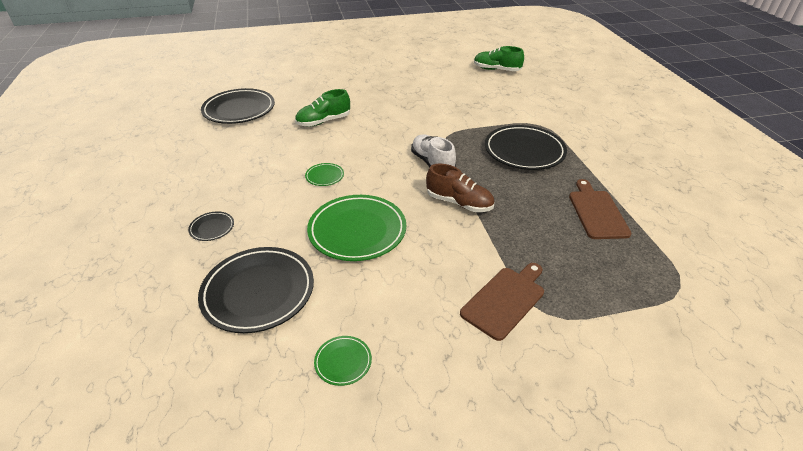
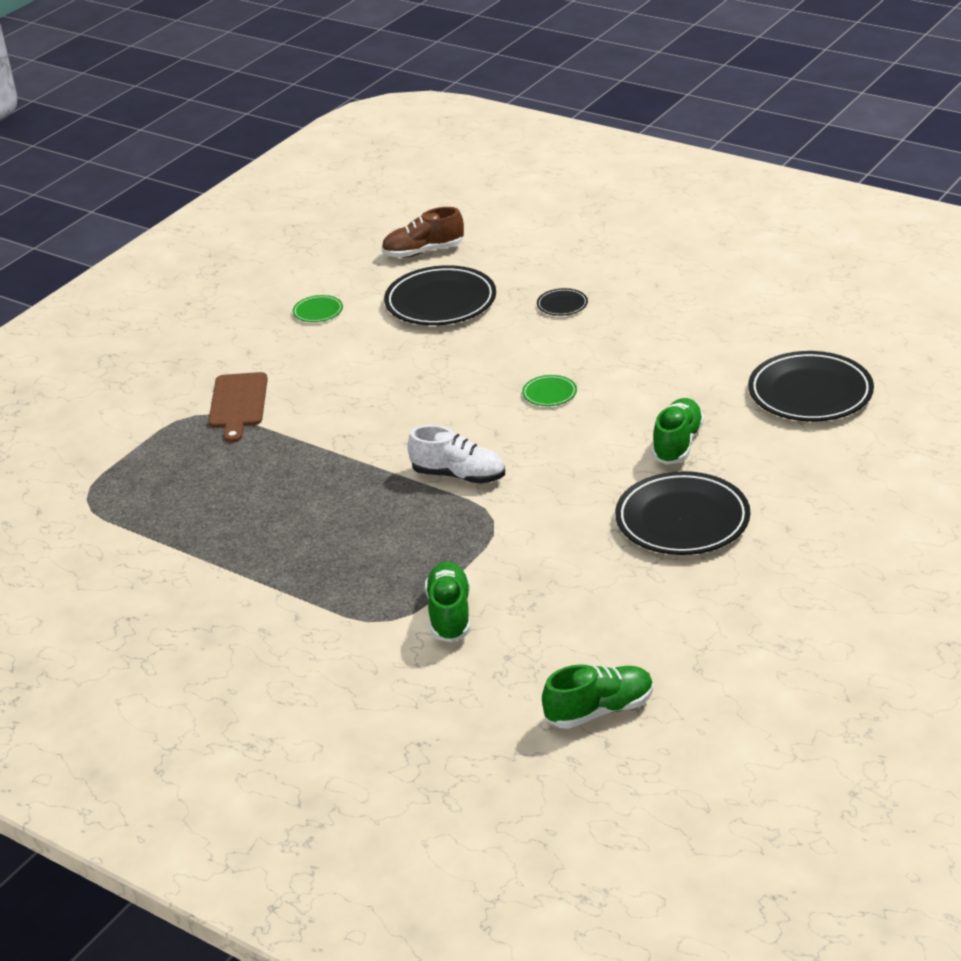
camera: 140 degrees right, 5 degrees down
(357, 231) = (432, 374): green plate -> none
(459, 203) = (370, 452): brown shoe -> brown shoe (423, 252)
(512, 115) = (449, 614): none -> green shoe
(524, 151) = (367, 559): black plate -> black plate (682, 520)
(597, 212) = (212, 528): brown cutting board -> none

